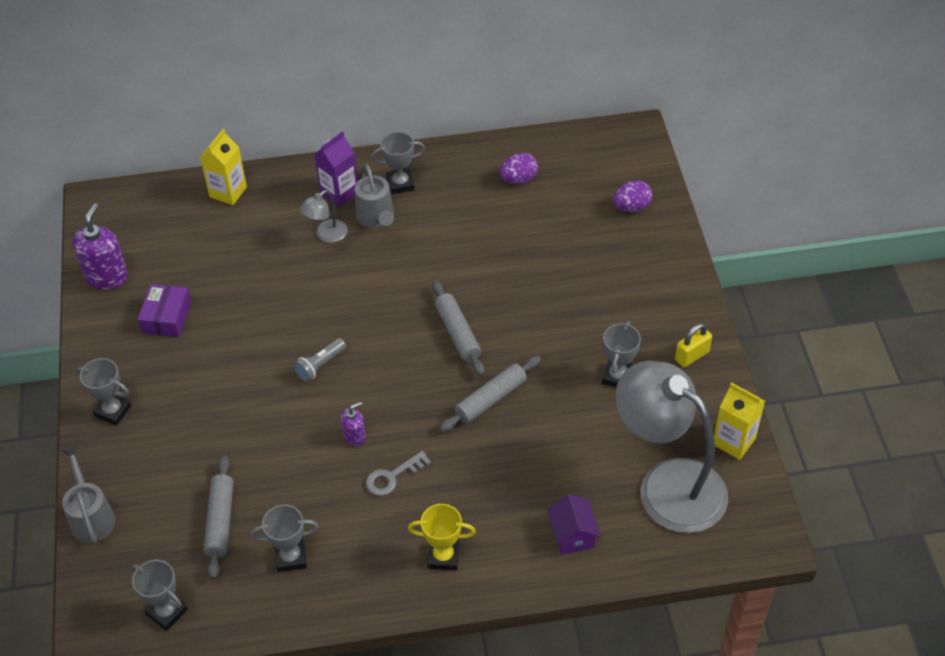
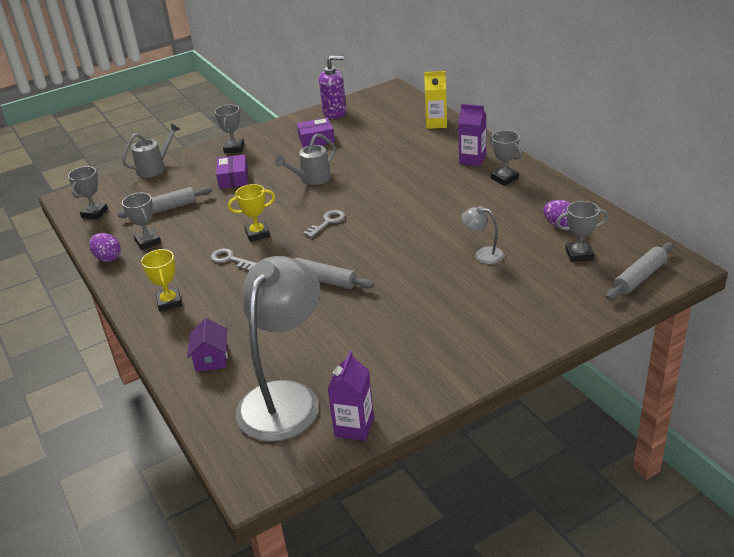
camera: 70 degrees right, 15 degrees down
(197, 430) = (233, 178): none -> purple box
(320, 365) = (311, 202): grey flashlight -> none
(326, 235) = (429, 167): grey lamp -> grey lamp (483, 255)
(354, 436) = (257, 234): purple soap dispenser -> yellow trophy
(376, 218) = (462, 180): grey watering can -> grey watering can (311, 179)
(377, 363) = (327, 222): none -> grey key
(458, 333) = (378, 246): grey rolling pin -> grey rolling pin (640, 277)
(572, 535) = (211, 358): purple house -> purple house turned 60 degrees counterclockwise
(618, 376) = (386, 337): grey trophy -> grey trophy (579, 254)
(631, 207) = (586, 290): purple egg -> purple egg (108, 258)
(692, 356) = (438, 373): yellow padlock -> none
(734, 441) = (354, 427): yellow carton -> purple carton

